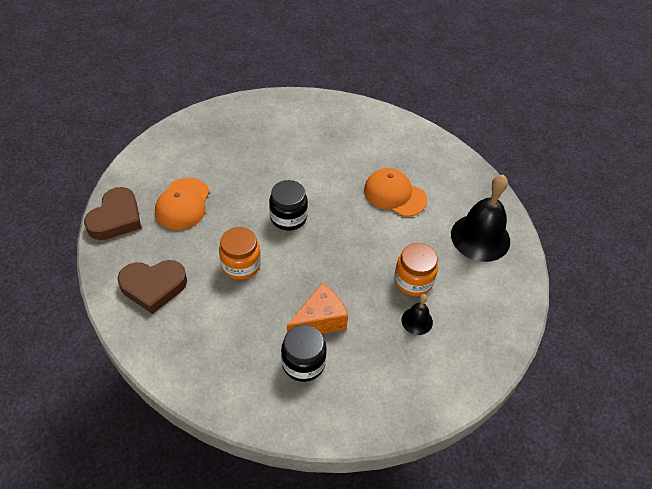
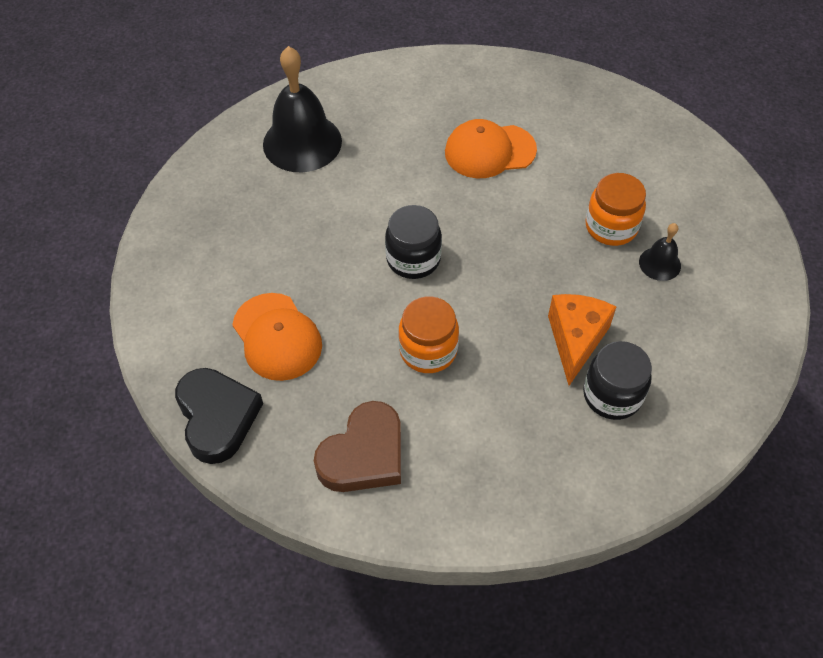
camera: 40 degrees left, 5 degrees up
(116, 218) = (217, 417): brown heart -> black heart
(480, 237) = (618, 134): black bell -> black bell (302, 142)

